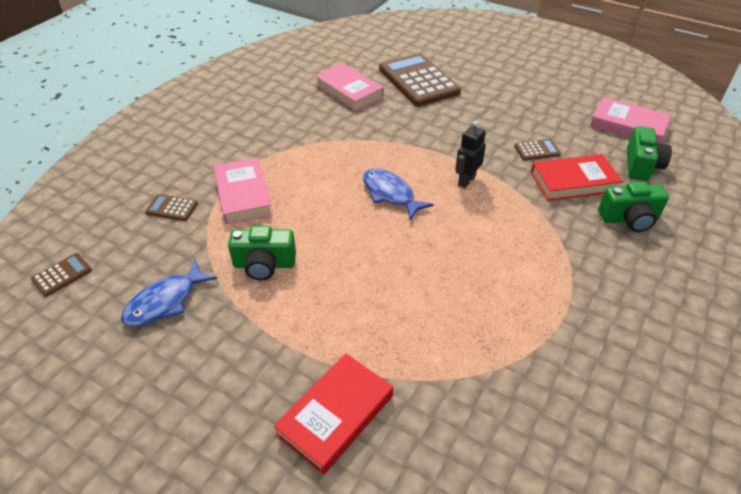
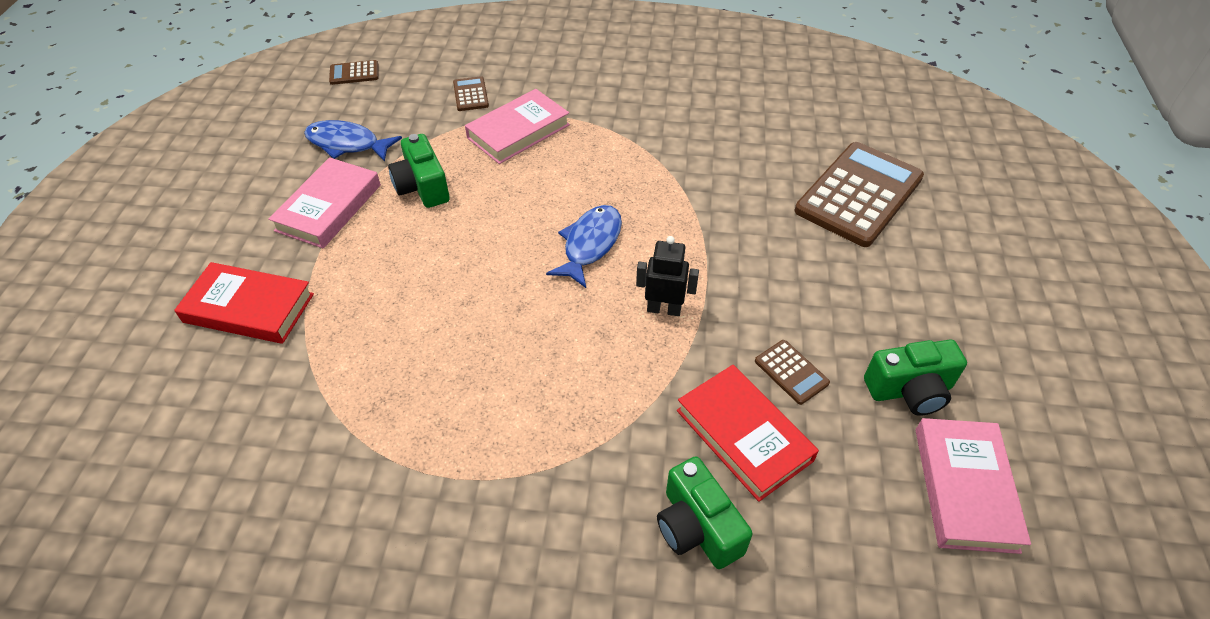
camera: 65 degrees right, 5 degrees up
(62, 275) = (354, 73): brown calculator -> brown calculator turned 150 degrees clockwise
(349, 91) = (774, 139): pink book -> pink book (329, 207)
(641, 165) = (855, 526): green camera -> green camera (909, 390)

